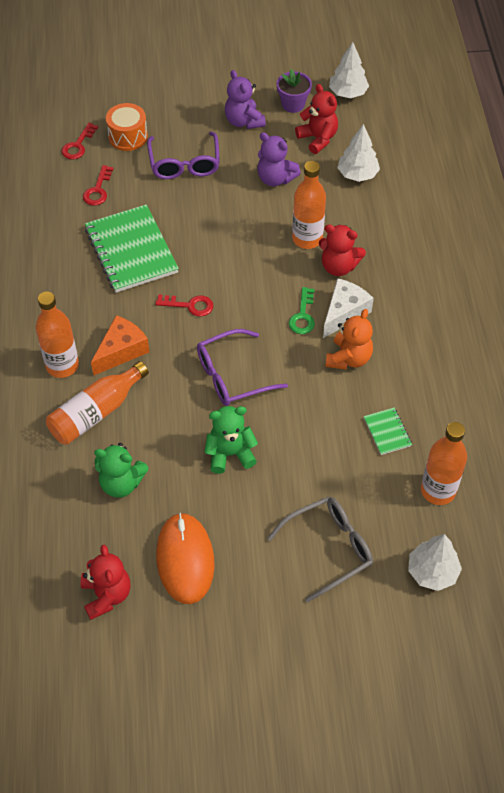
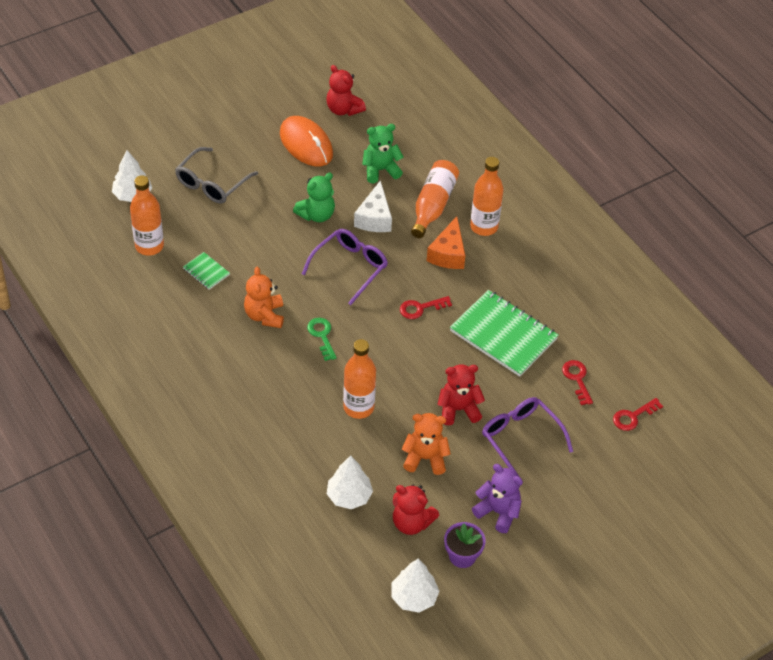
camera: 150 degrees right, 5 degrees down
(78, 145) = (633, 416): red key -> red key turned 120 degrees counterclockwise
(128, 136) = (595, 446): orange drum -> none
(275, 178) = (425, 458): purple teddy bear -> orange teddy bear
(338, 266) = (315, 391): red teddy bear -> red teddy bear (458, 409)
(344, 312) = (288, 352): white cheese -> white cheese (374, 218)

